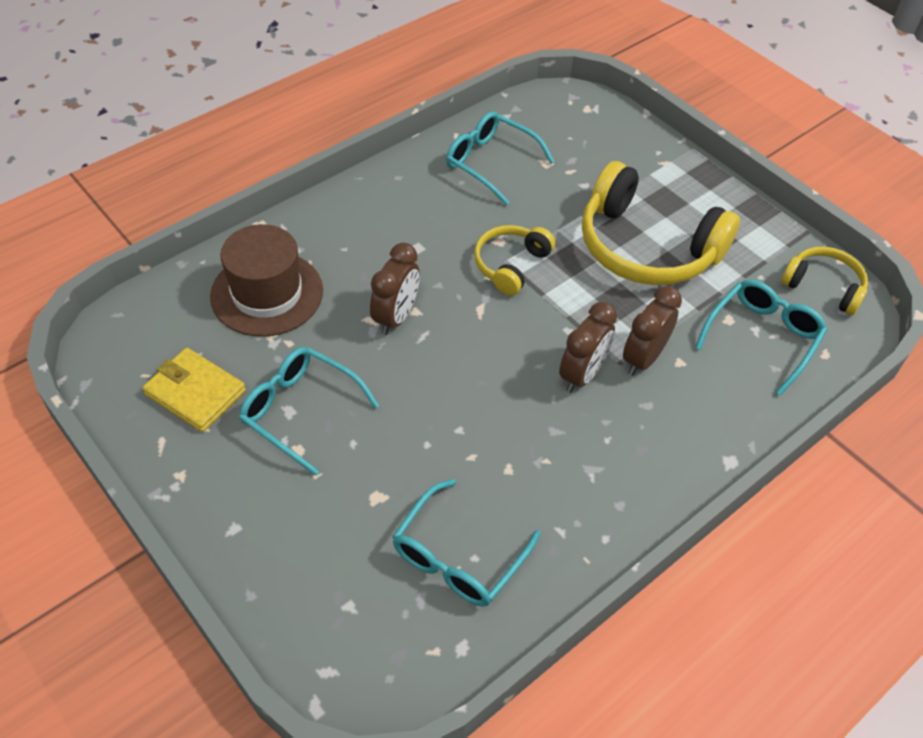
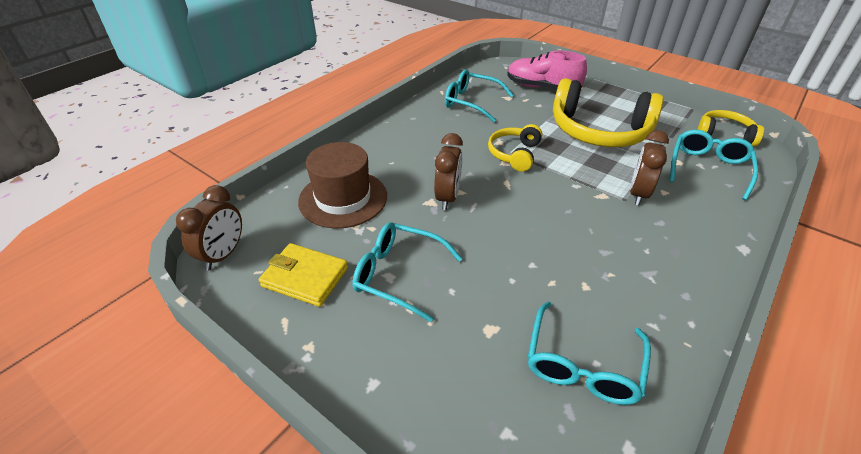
camera: 10 degrees left, 10 degrees down
(582, 374) = (602, 211): brown clock -> brown clock (223, 255)
(605, 153) = (542, 88): none -> pink shoe

